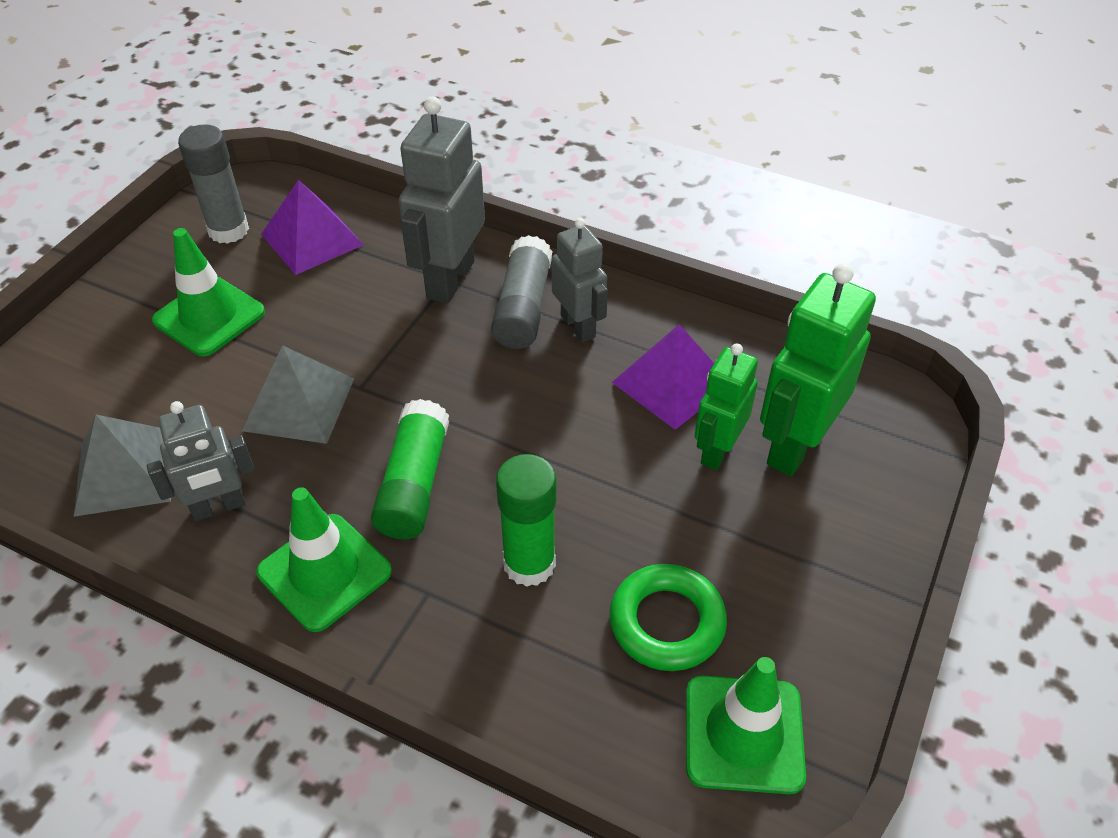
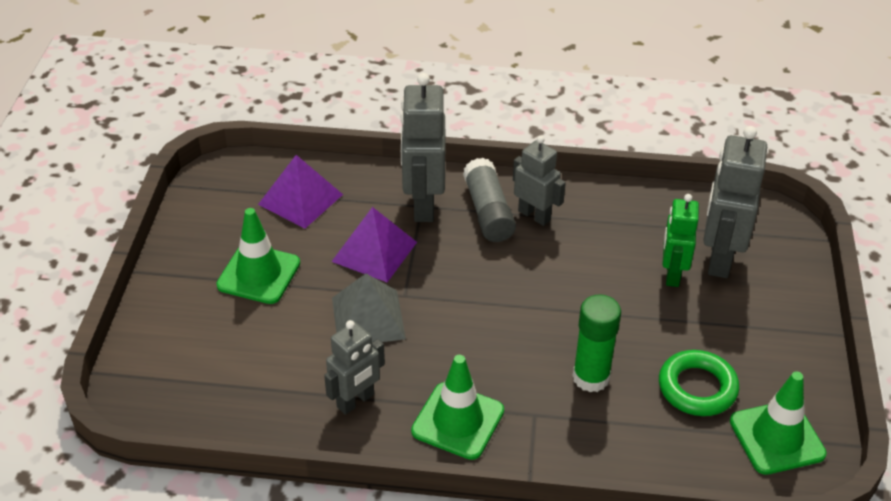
camera: 20 degrees left, 5 degrees down
(125, 472) = (270, 396): grey pyramid -> none
(228, 230) = (230, 207): grey glue stick -> none
(414, 484) = (484, 349): green glue stick -> none
(672, 383) = (619, 238): purple pyramid -> purple pyramid (374, 251)
(794, 445) = (719, 258): green robot -> grey robot

